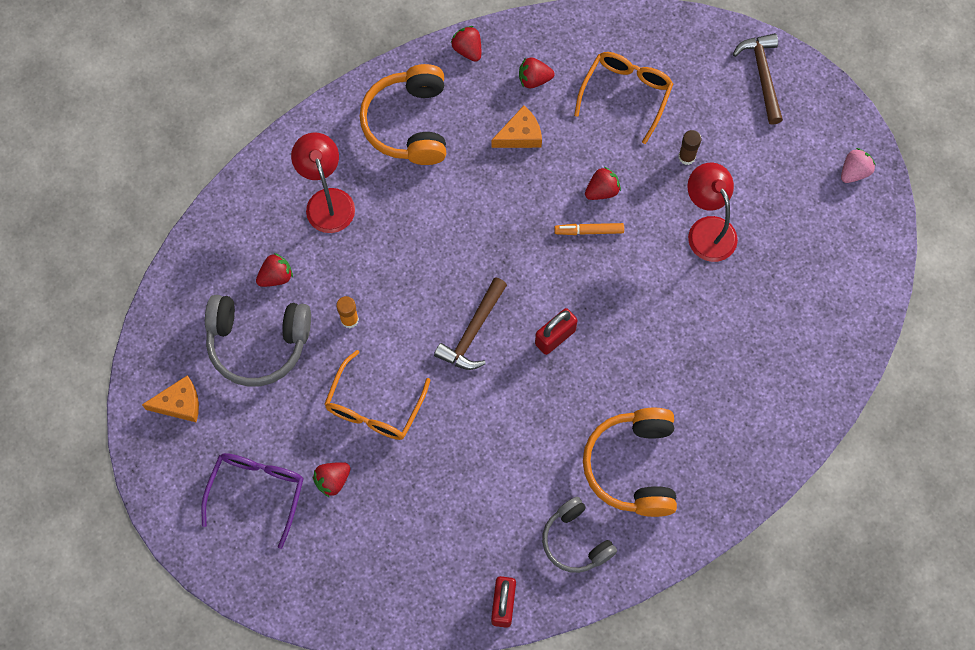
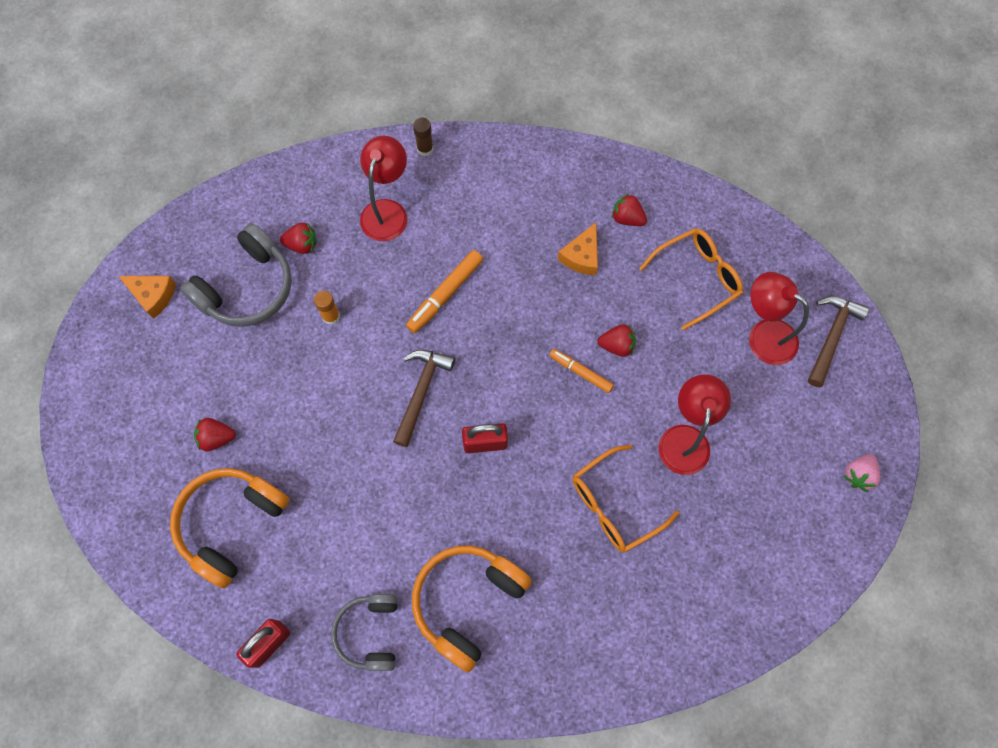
camera: 35 degrees right, 0 degrees up
(257, 492) = (153, 406): purple glasses -> none
(258, 343) = (247, 288): grey headphones -> grey headphones turned 90 degrees counterclockwise
(374, 406) = (296, 400): orange glasses -> orange glasses (615, 504)
(408, 123) = (497, 190): orange headphones -> orange headphones (231, 524)
(431, 239) = (445, 294): none -> orange marker
(468, 50) = (590, 161): red strawberry -> none
(473, 331) = (421, 392): brown hammer -> brown hammer turned 135 degrees clockwise
(520, 135) = (581, 256): orange cheese -> orange cheese turned 105 degrees clockwise
(686, 157) = (712, 364): brown glue stick -> brown glue stick (425, 149)
(710, 108) = (763, 335): none -> red lamp
(854, 172) = (858, 475): pink strawberry -> pink strawberry turned 135 degrees clockwise

